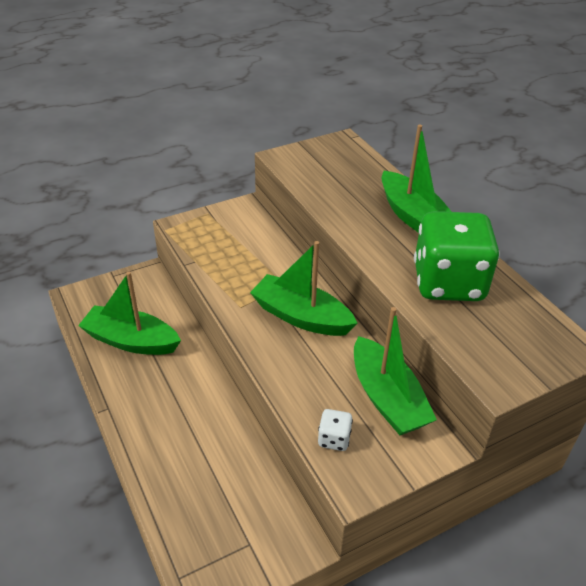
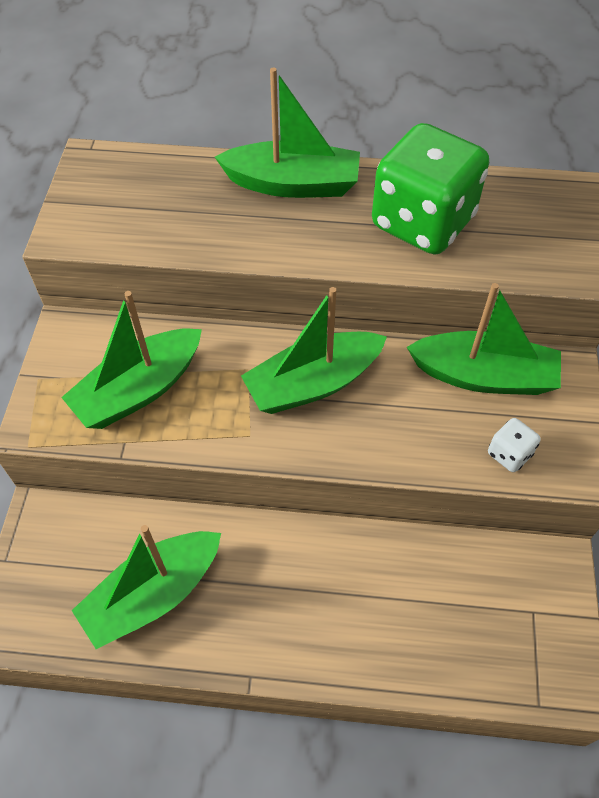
camera: 55 degrees left, 15 degrees up
(232, 250) = (139, 390): none -> green boat

